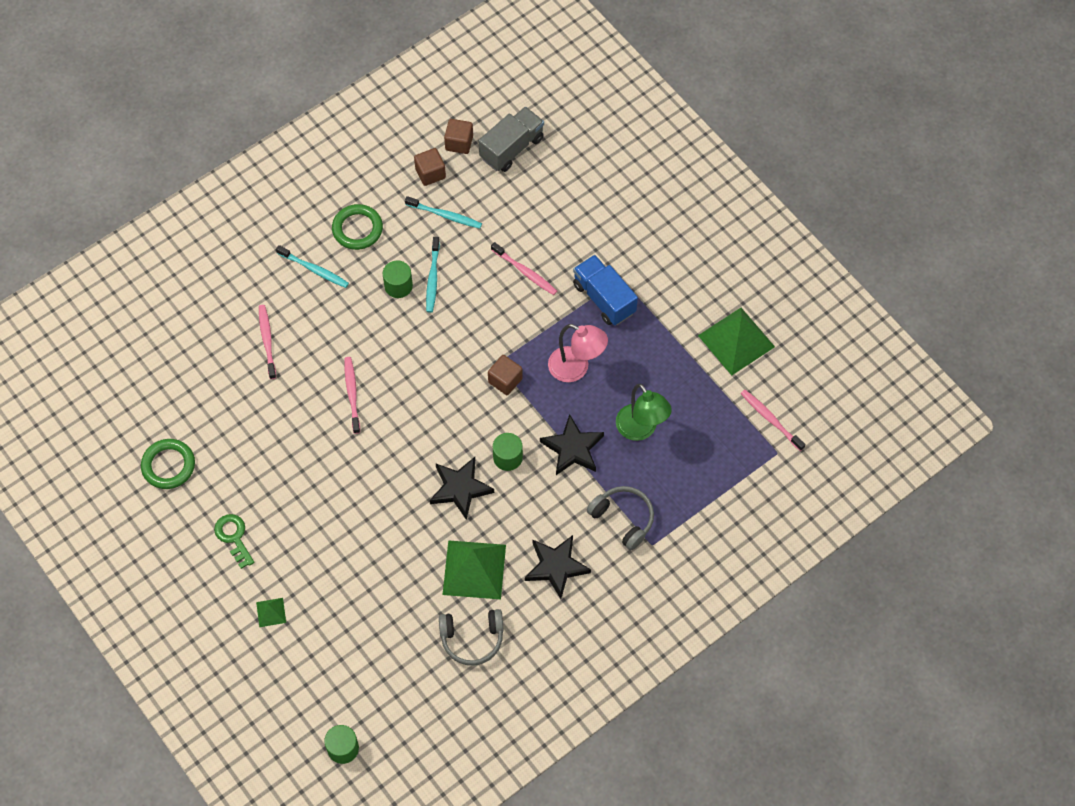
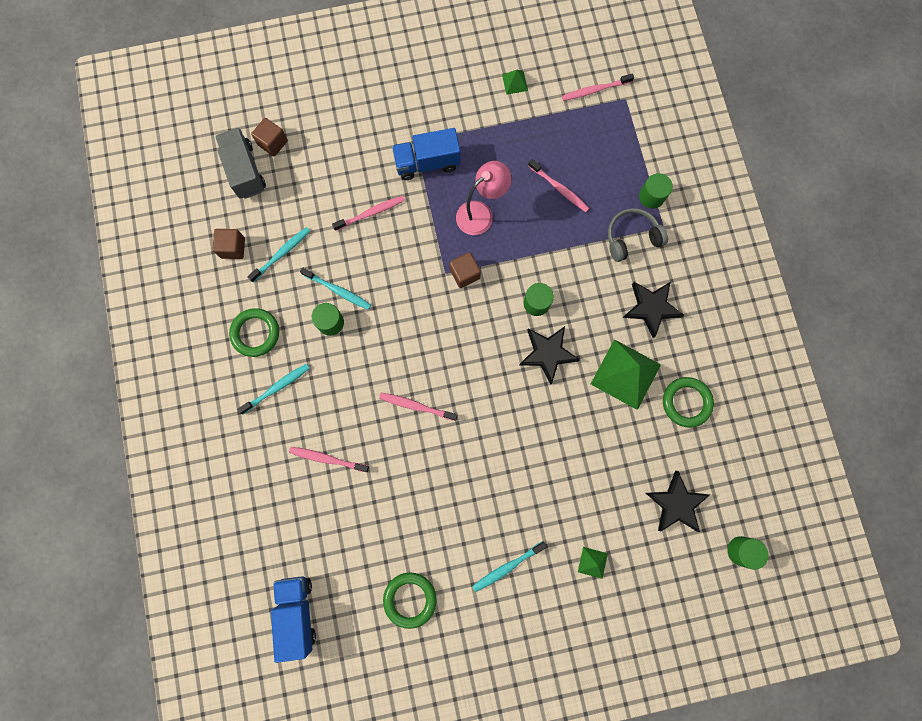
camera: 65 degrees left, 15 degrees up
(118, 378) = (297, 612): none -> blue truck
(234, 537) = (507, 567): green key -> turquoise toothbrush
(459, 143) = (215, 211): brown cube -> brown cube (273, 143)
(472, 639) = (686, 402): grey headphones -> green ring
(572, 448) = (552, 248): black star -> black star (676, 504)
(641, 429) = (559, 189): green lamp -> pink toothbrush
(679, 520) = (651, 196): none -> green cylinder
(736, 341) = (514, 82): green pyramid -> green pyramid, size x0.46

